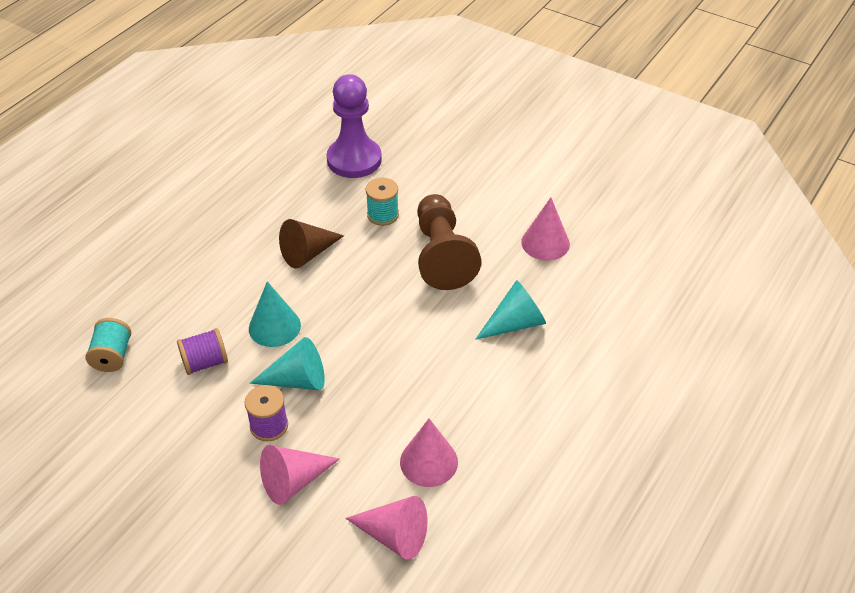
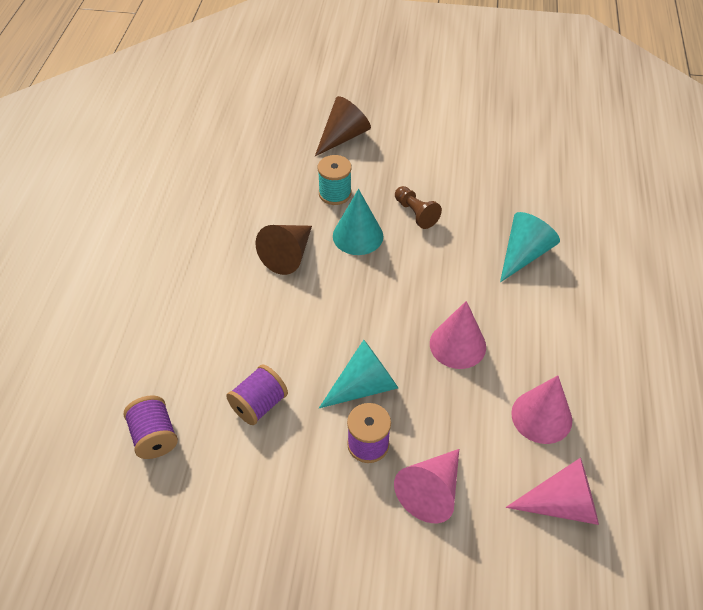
camera: 25 degrees left, 5 degrees up
(112, 356) = (154, 437): turquoise spool -> purple spool
(274, 326) = (305, 340): turquoise cone -> turquoise cone (358, 236)
(354, 160) = (271, 150): purple pawn -> none
(425, 167) = (343, 136): none -> brown cone
(442, 255) = (415, 213): brown pawn -> brown pawn, size x0.47
(545, 243) = (497, 171): pink cone -> pink cone (457, 345)

